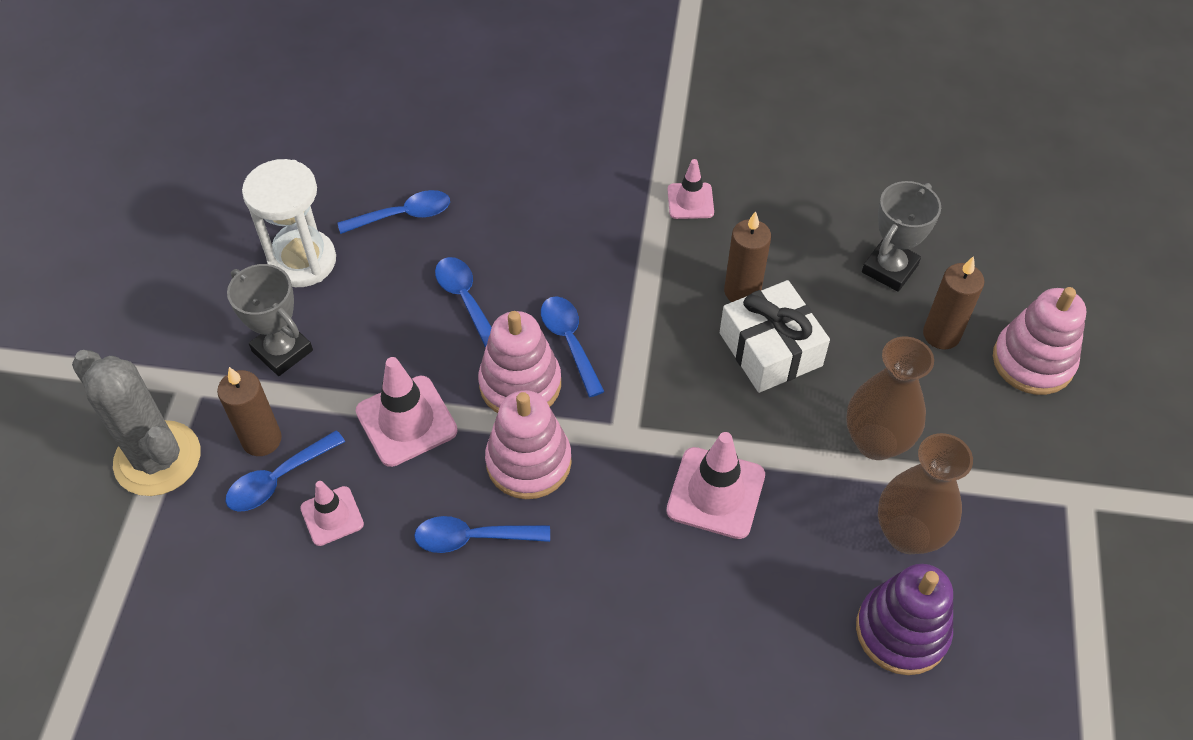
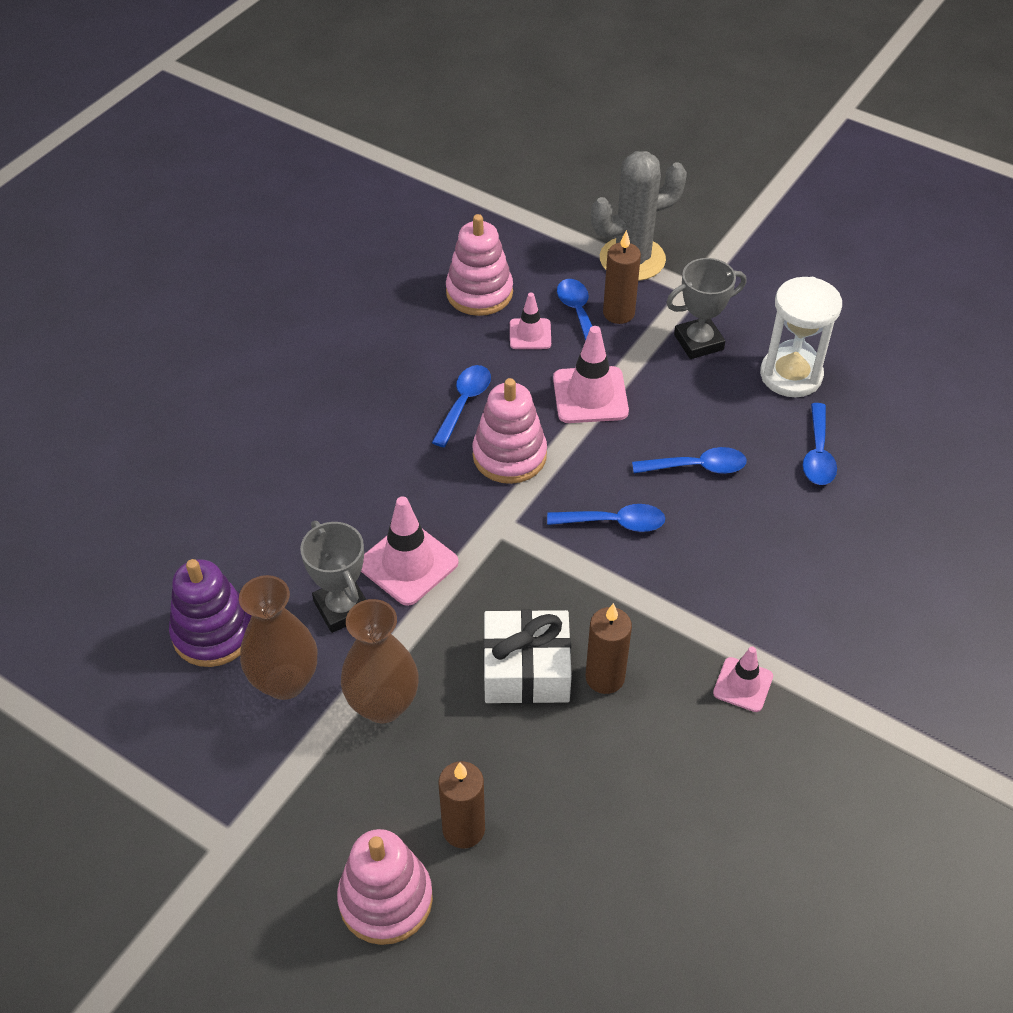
camera: 115 degrees right, 5 degrees down
(520, 384) = (587, 475): pink stacking toy -> pink stacking toy (479, 293)
(889, 269) = (569, 827): grey trophy -> grey trophy (342, 608)

